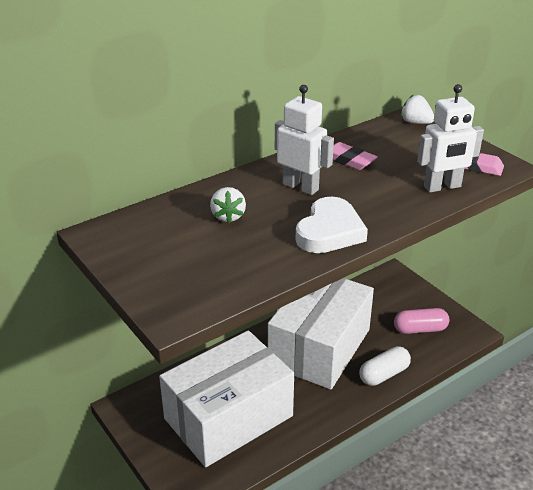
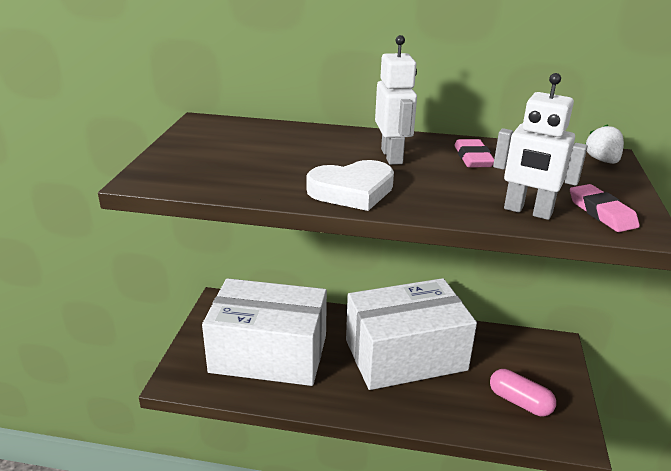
camera: 45 degrees right, 5 degrees down
(228, 216) = (299, 149): white strawberry -> none
(384, 374) = (431, 412): white capsule -> none

